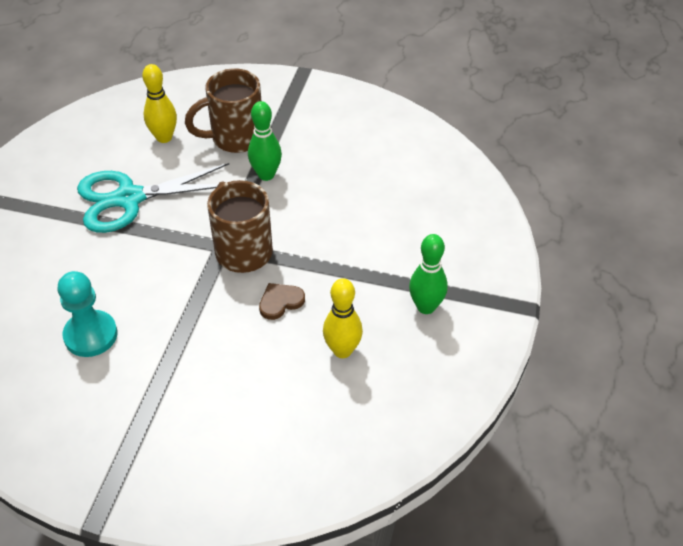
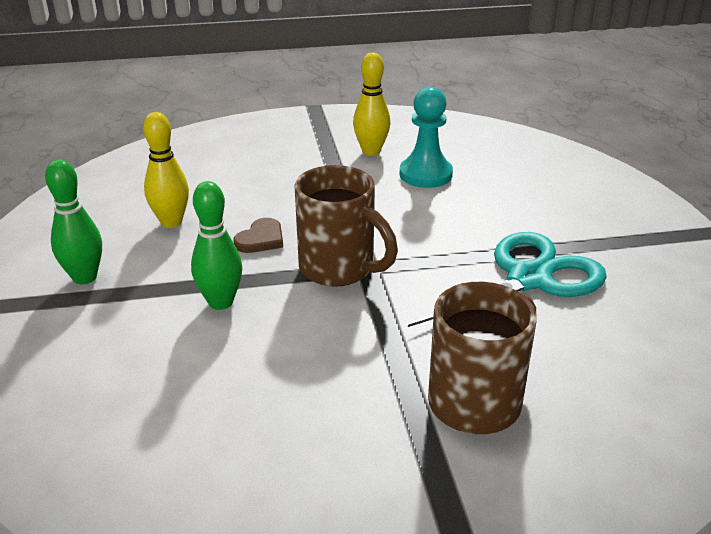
camera: 155 degrees right, 15 degrees down
(164, 137) = (582, 366): yellow bowling pin -> yellow bowling pin (371, 151)
(266, 175) = (381, 361): green bowling pin -> green bowling pin (221, 302)

